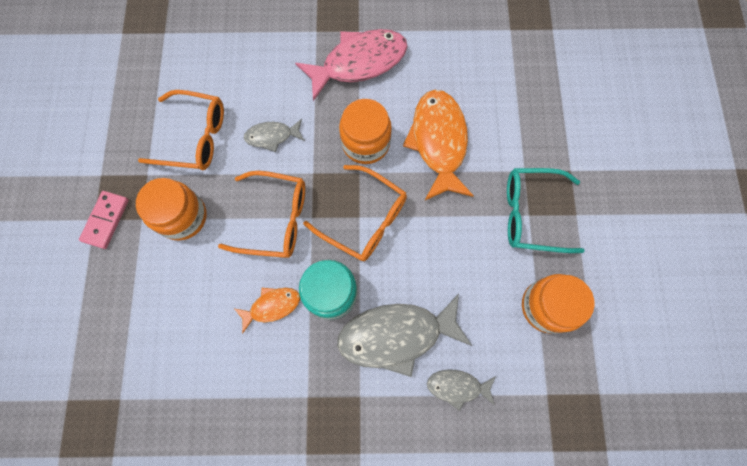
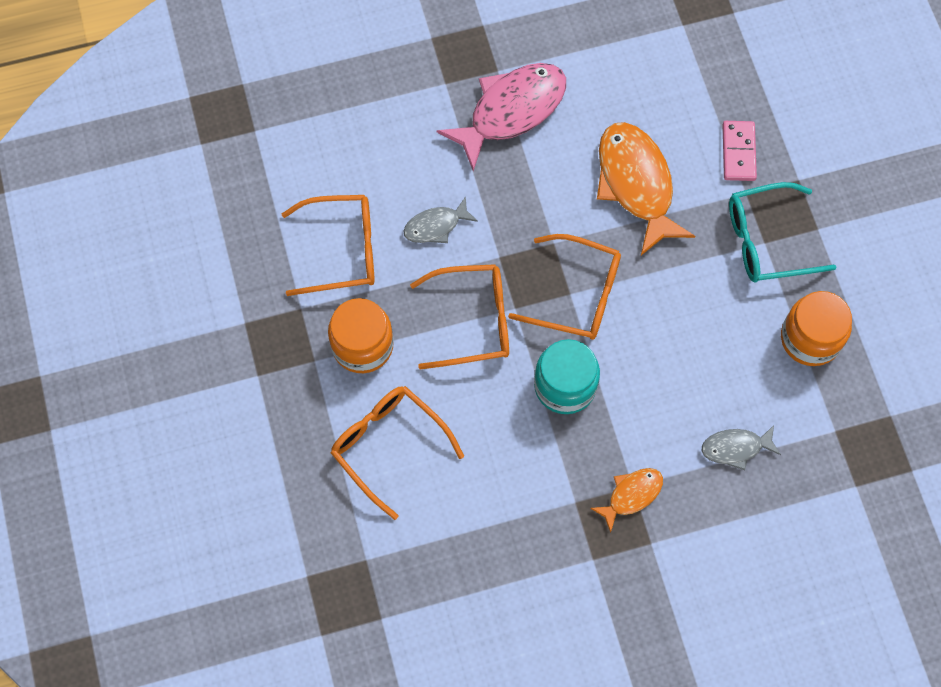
camera: 15 degrees left, 5 degrees down
(106, 220) = (272, 372): pink domino -> pink domino (738, 152)
(173, 306) = (389, 447): none -> orange glasses
(272, 306) = (503, 417): orange fish -> orange fish (631, 495)
(365, 143) = (550, 206): orange jar -> none
(396, 335) = (653, 412): grey fish -> none

